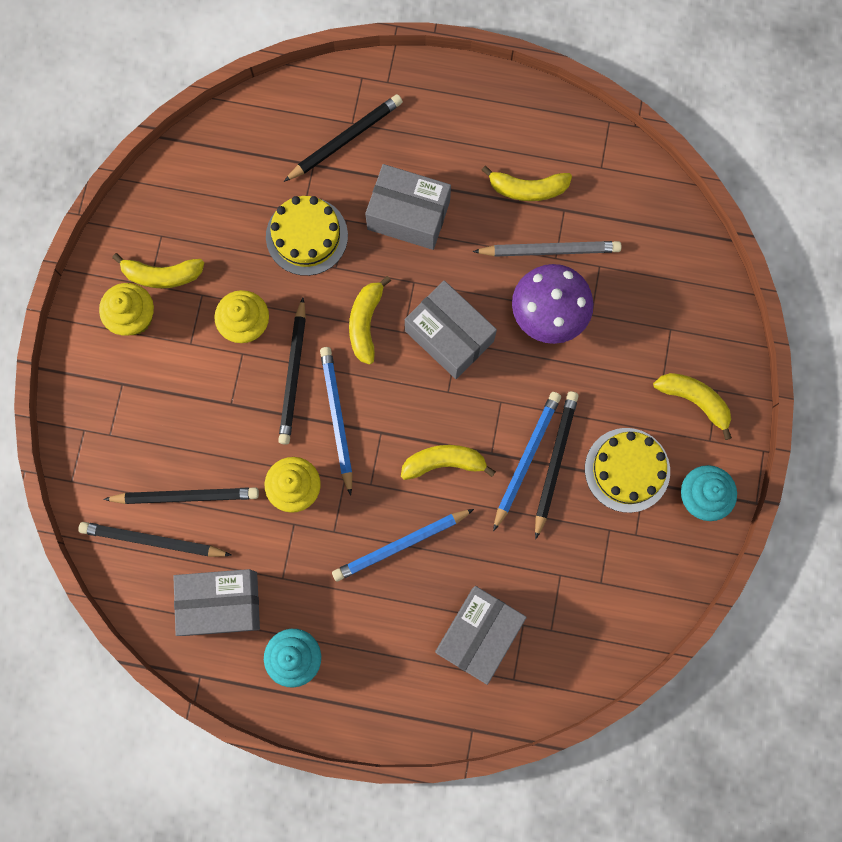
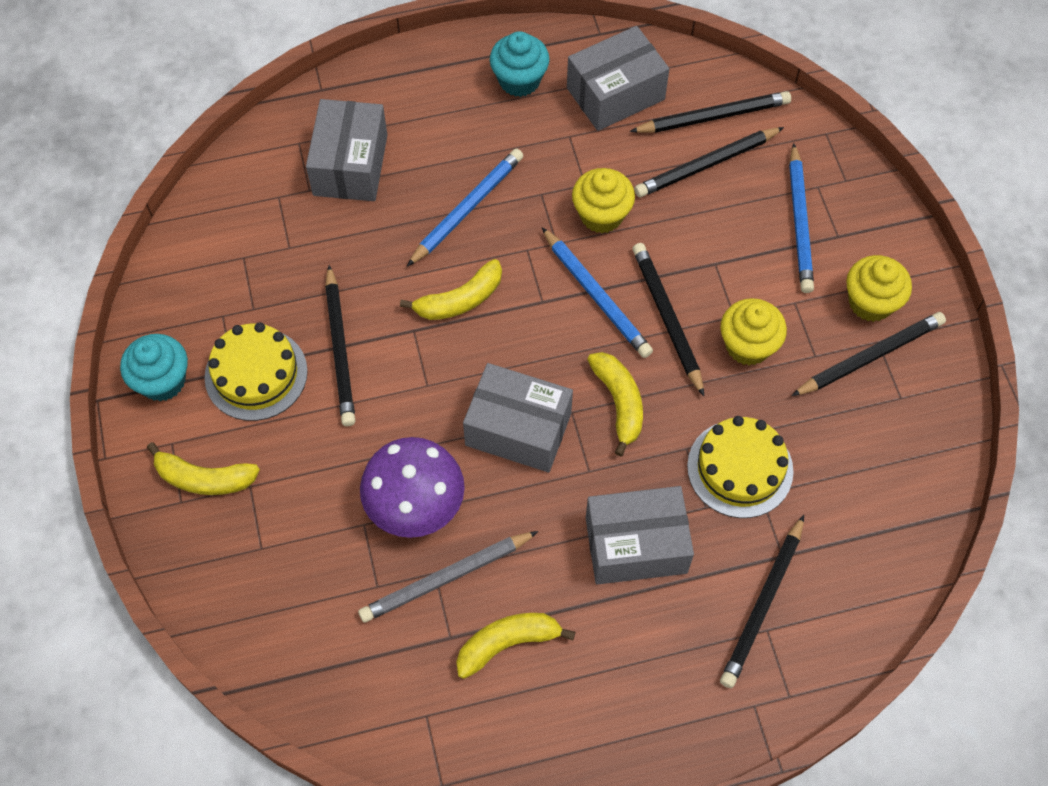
camera: 155 degrees right, 15 degrees down
(162, 275) = (870, 357): yellow banana -> black pencil
(526, 458) = (372, 340): blue pencil -> blue pencil (799, 222)

